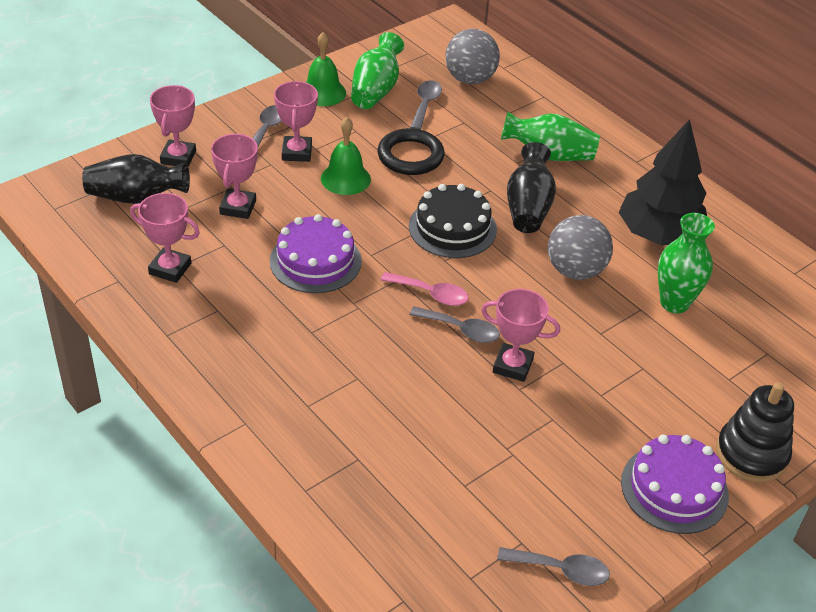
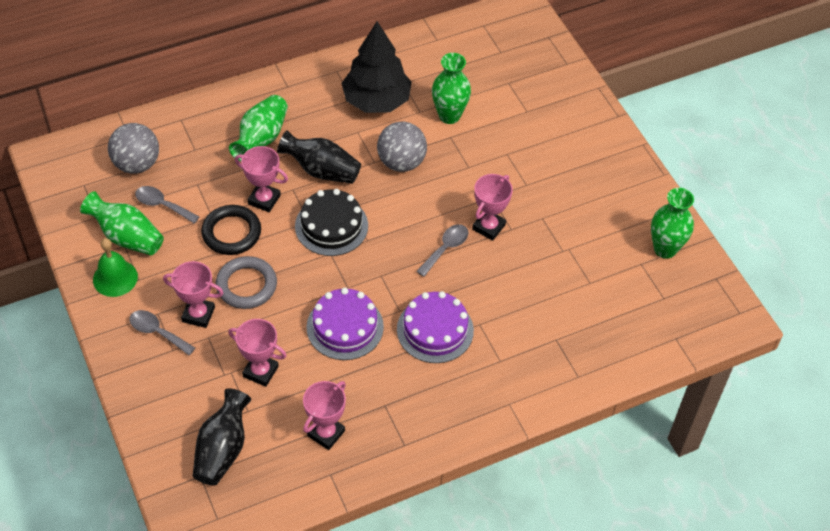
camera: 75 degrees left, 10 degrees up
(178, 157) = (174, 408): pink trophy -> pink trophy (264, 199)
(345, 178) = (246, 285): green bell -> grey ring
(431, 294) = (403, 258): pink spoon -> none
(561, 570) = (665, 249): grey spoon -> green vase
(674, 488) = (612, 171): purple cake -> purple cake (435, 330)
(751, 454) = (592, 123): black stacking toy -> none

